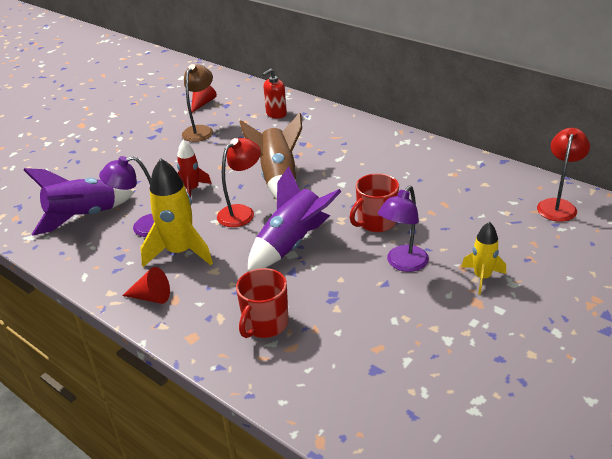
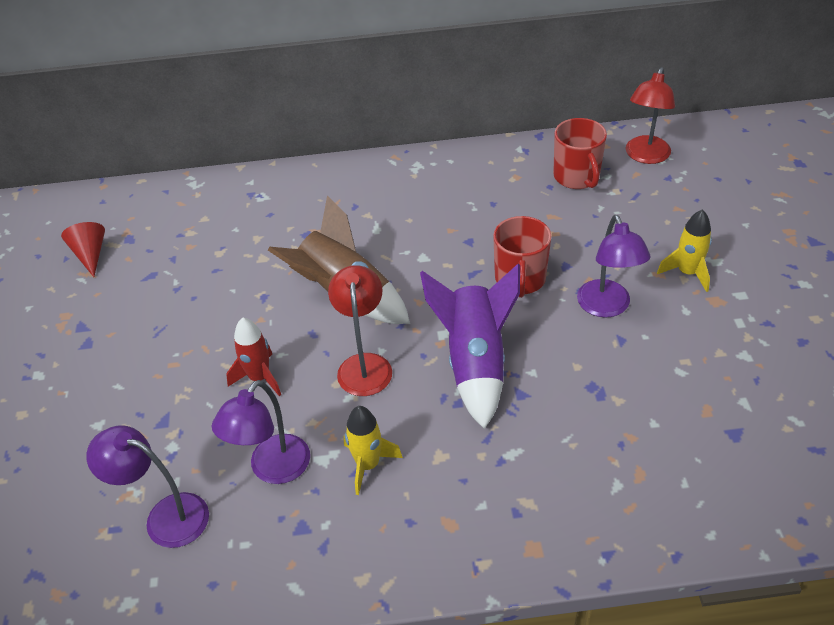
camera: 45 degrees left, 10 degrees up
(83, 217) = (165, 516): purple rocket -> purple lamp
(151, 297) = (419, 543): red cone -> none
(180, 252) = (368, 465): yellow rocket -> yellow rocket, size x0.59
(201, 130) = (147, 293): brown lamp -> none
(265, 324) = (580, 471): red mug -> red mug (577, 177)
(276, 114) = (217, 214): red soap dispenser -> none
(558, 205) = (645, 156): red lamp -> red lamp turned 135 degrees counterclockwise

